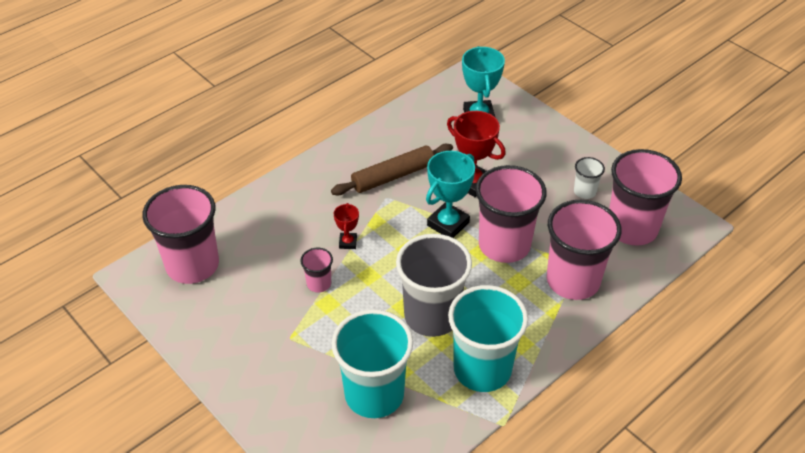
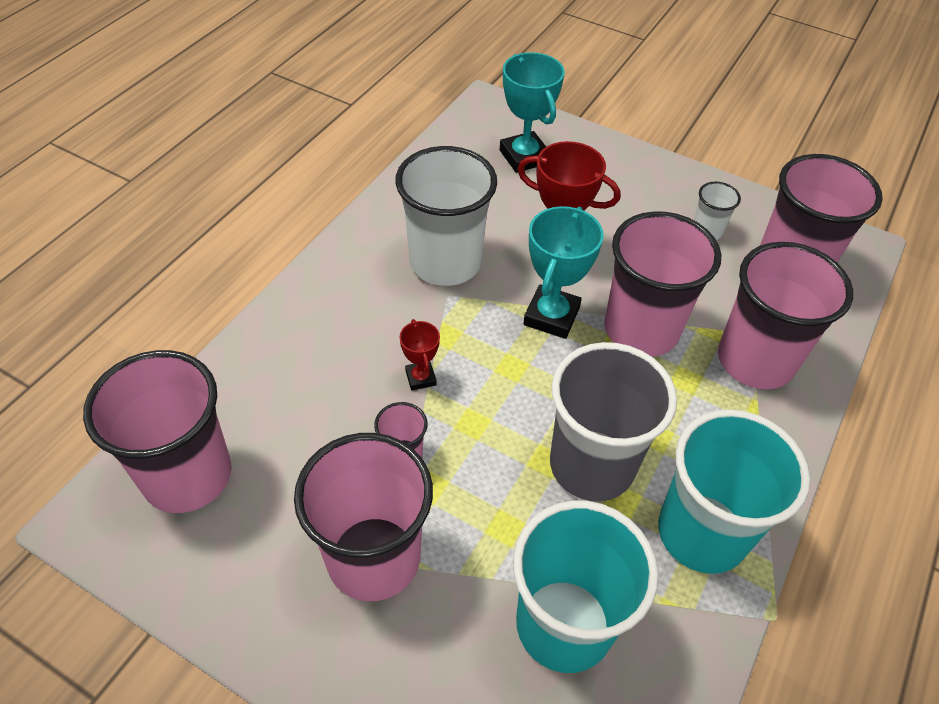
camera: 20 degrees left, 5 degrees up
(280, 333) = (373, 558): none -> pink cup
(393, 176) = (445, 262): brown rolling pin -> white cup

